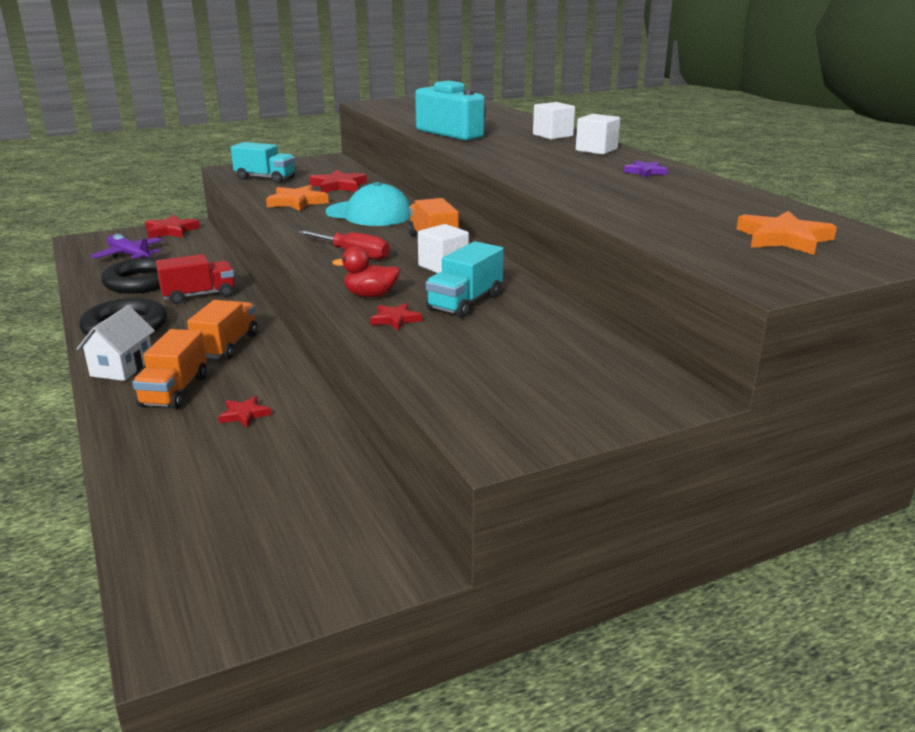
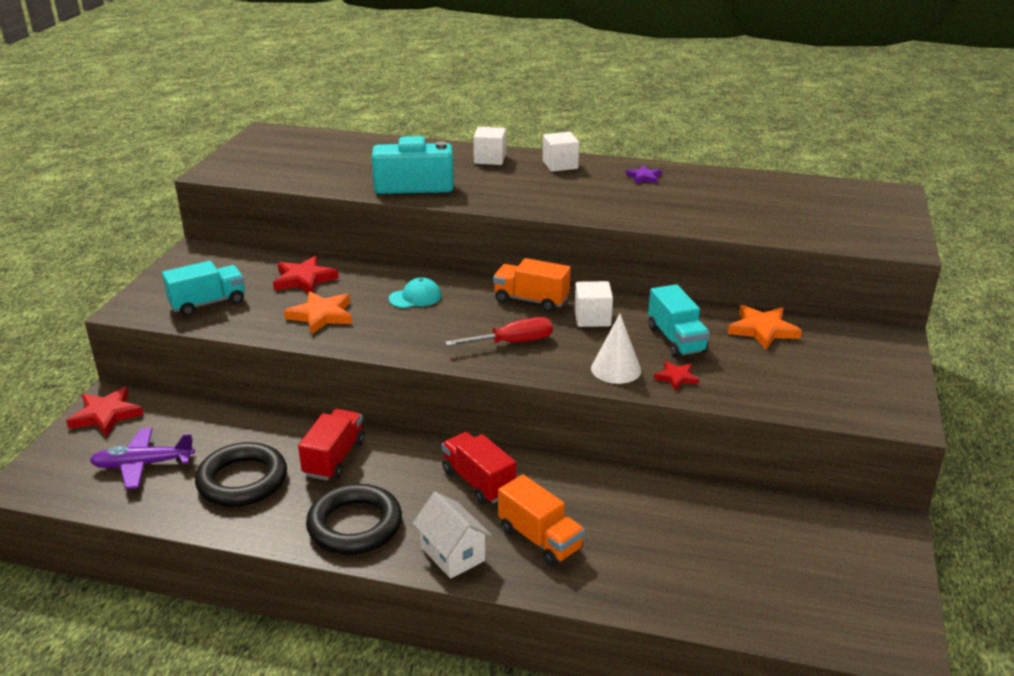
camera: 50 degrees left, 5 degrees up
(227, 346) = (478, 482): orange truck -> red truck
(244, 414) = (624, 517): red star -> none
(369, 214) = (415, 297): turquoise cap -> turquoise cap, size x0.56
(370, 295) = (616, 369): red duck -> white cone
(783, 239) = (836, 208): orange star -> orange star (763, 330)

